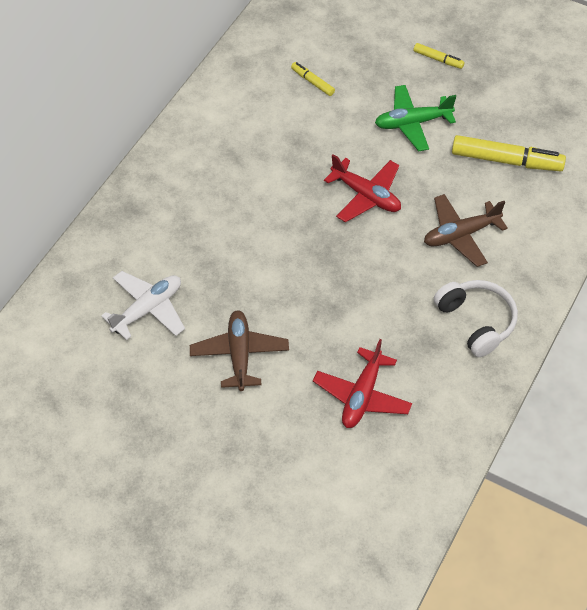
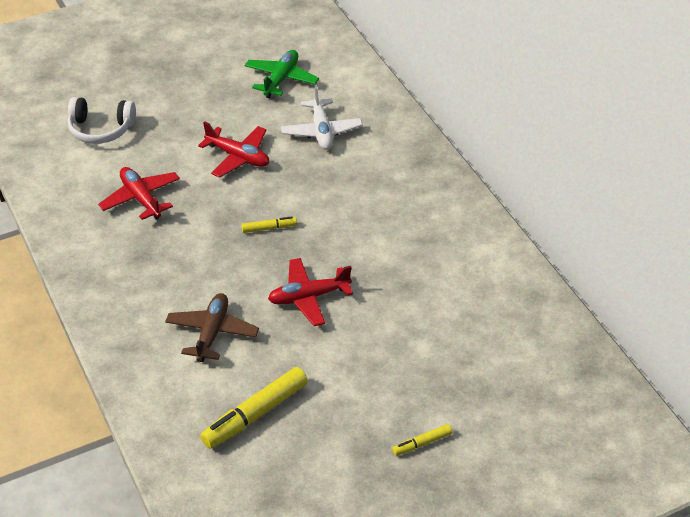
camera: 125 degrees right, 10 degrees down
(239, 354) = (238, 157): brown plane -> red plane
(312, 82) = (469, 333): yellow marker -> yellow marker (269, 228)
(412, 123) = (359, 374): green plane -> green plane (281, 79)
(476, 321) = (128, 292): white headphones -> white headphones (101, 129)

